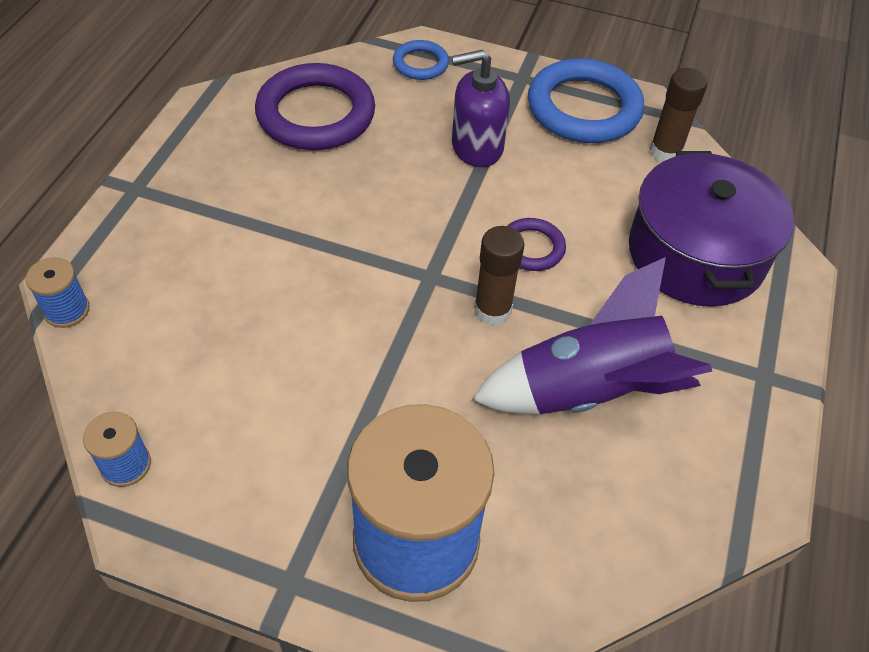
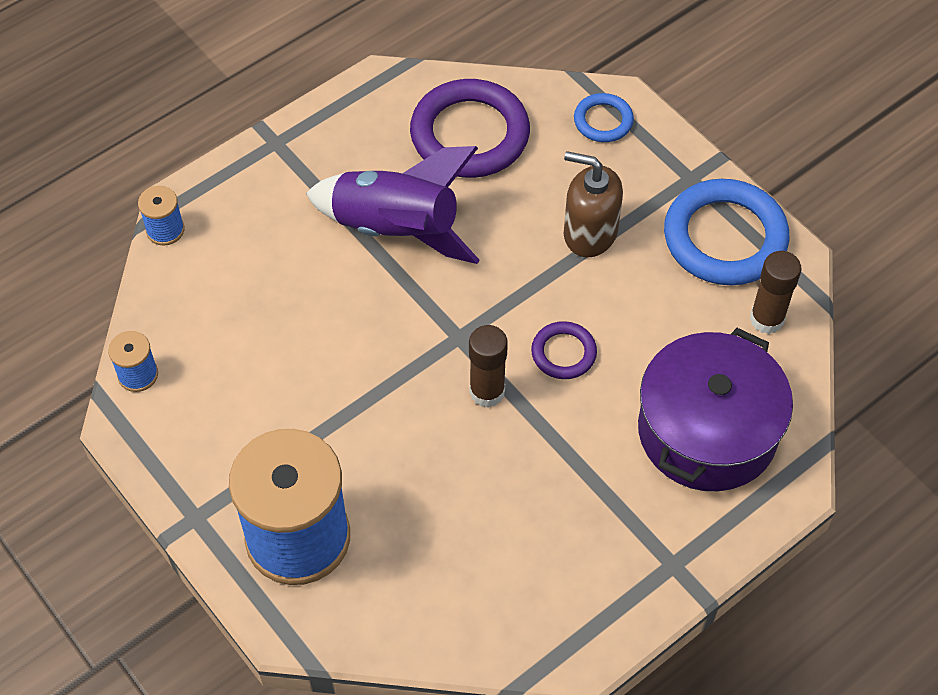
camera: 35 degrees right, 5 degrees up
(476, 147) = (589, 233): purple soap dispenser -> brown soap dispenser
(588, 390) = (512, 498): purple rocket -> purple rocket (396, 229)

